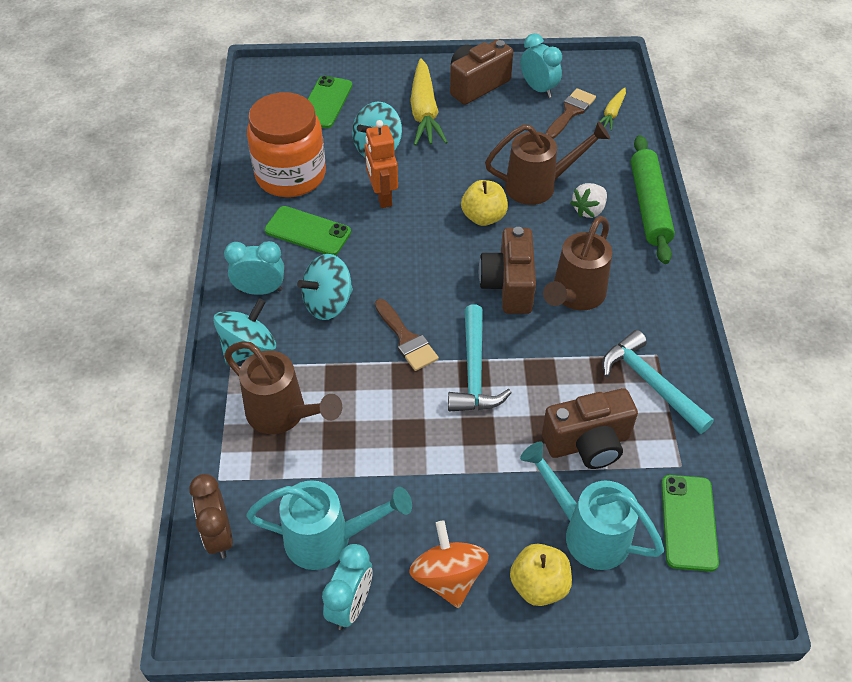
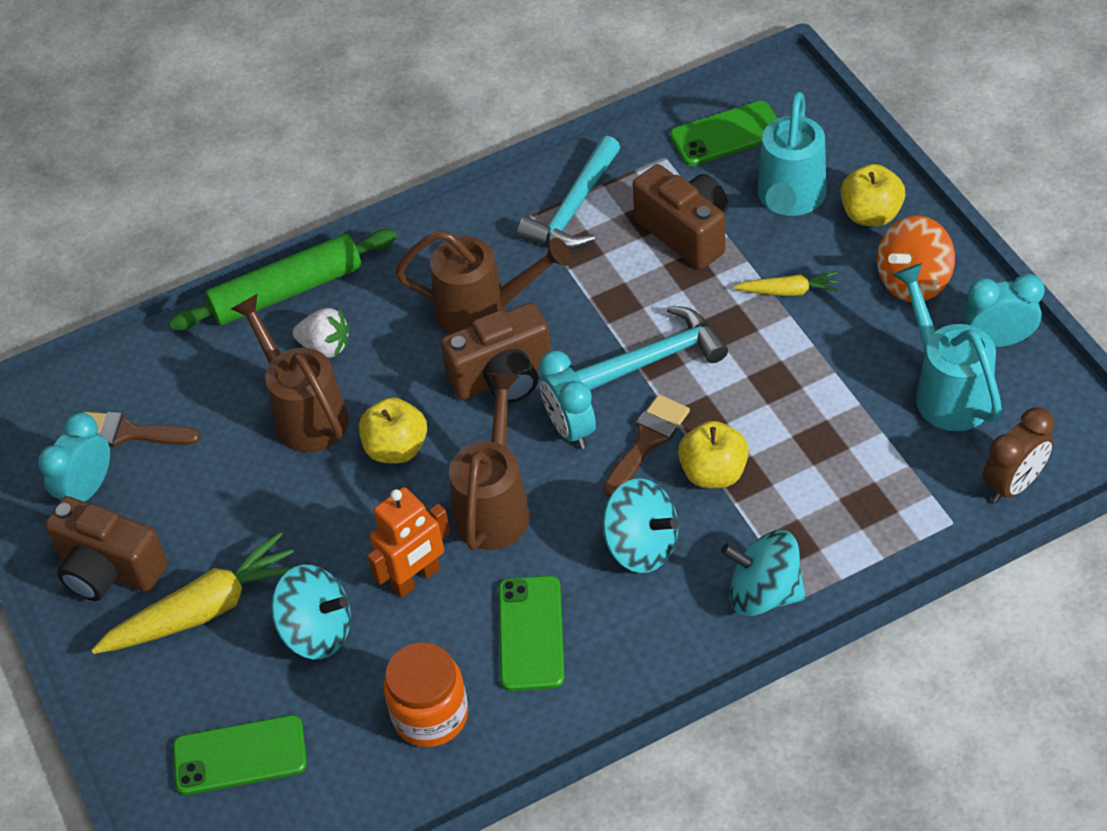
camera: 110 degrees left, 0 degrees up
(260, 290) = (666, 632): turquoise clock -> turquoise clock (570, 428)
(283, 414) = (831, 507): brown watering can -> brown watering can (494, 505)
(290, 175) = (430, 715): orange jar -> orange jar, size x0.65
(356, 363) = (713, 473): none -> yellow apple
(612, 113) = (111, 386): yellow carrot -> yellow carrot (788, 291)

